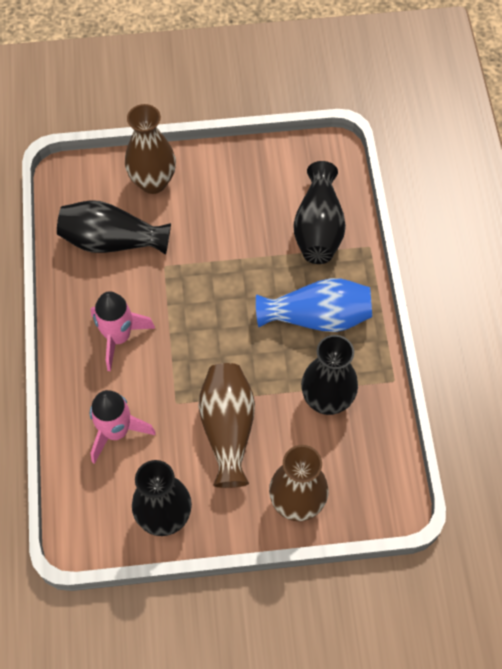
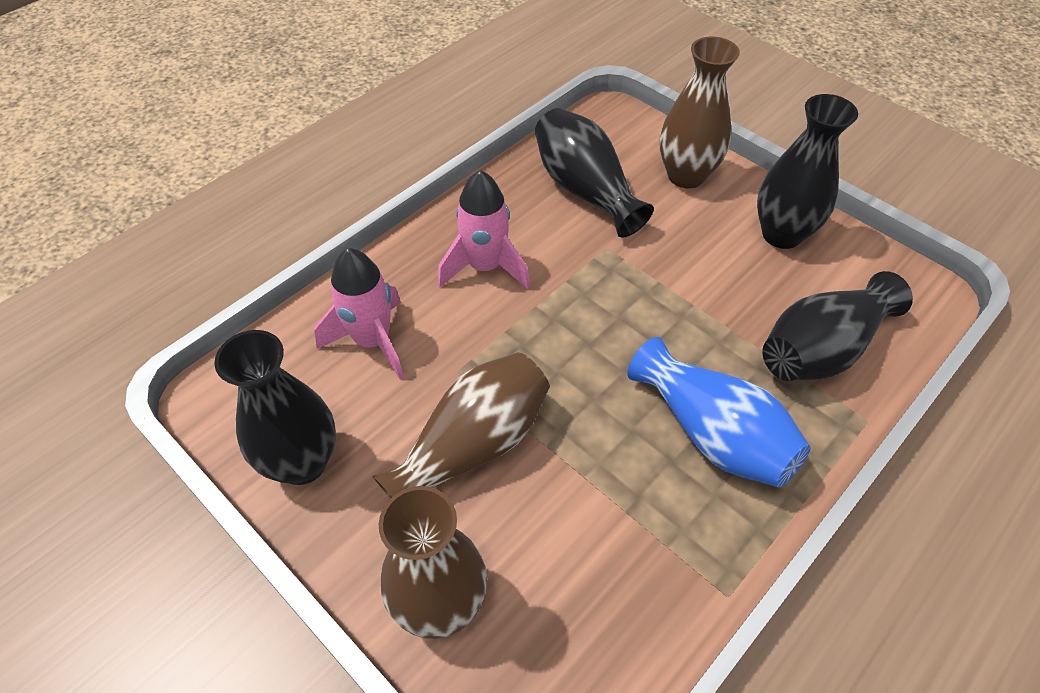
camera: 50 degrees right, 10 degrees down
(327, 400) = (616, 530): black vase -> black vase (782, 234)

